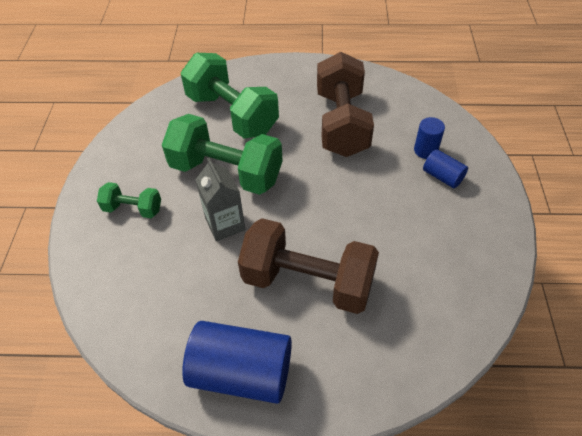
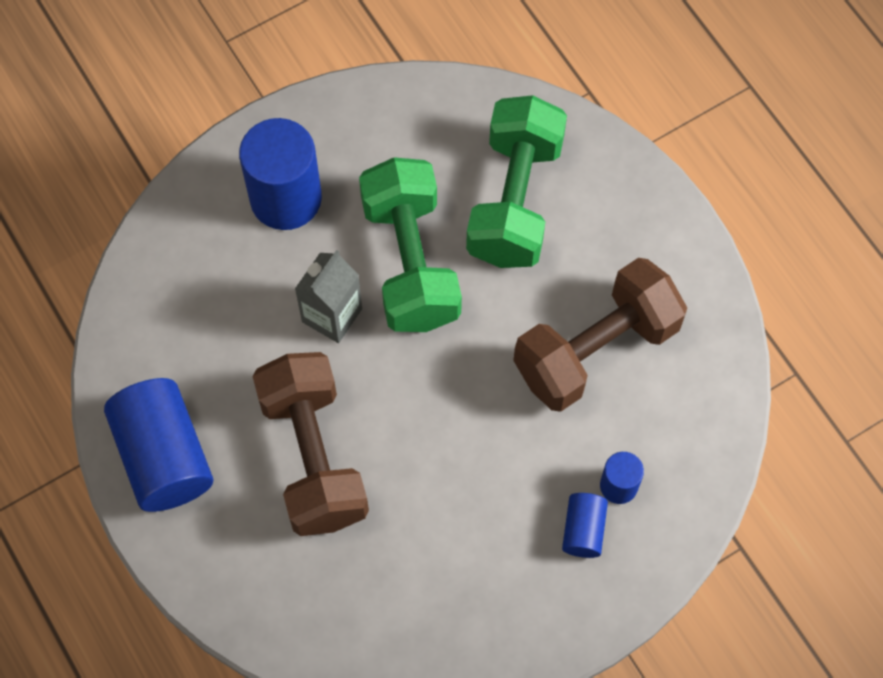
camera: 55 degrees right, 15 degrees up
(133, 209) = (286, 198): green dumbbell -> blue cylinder

